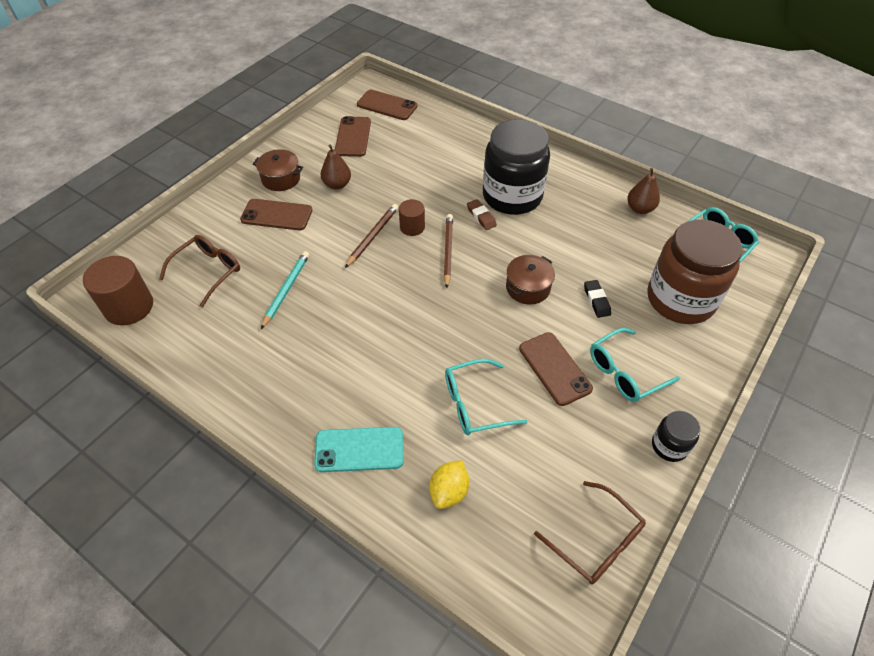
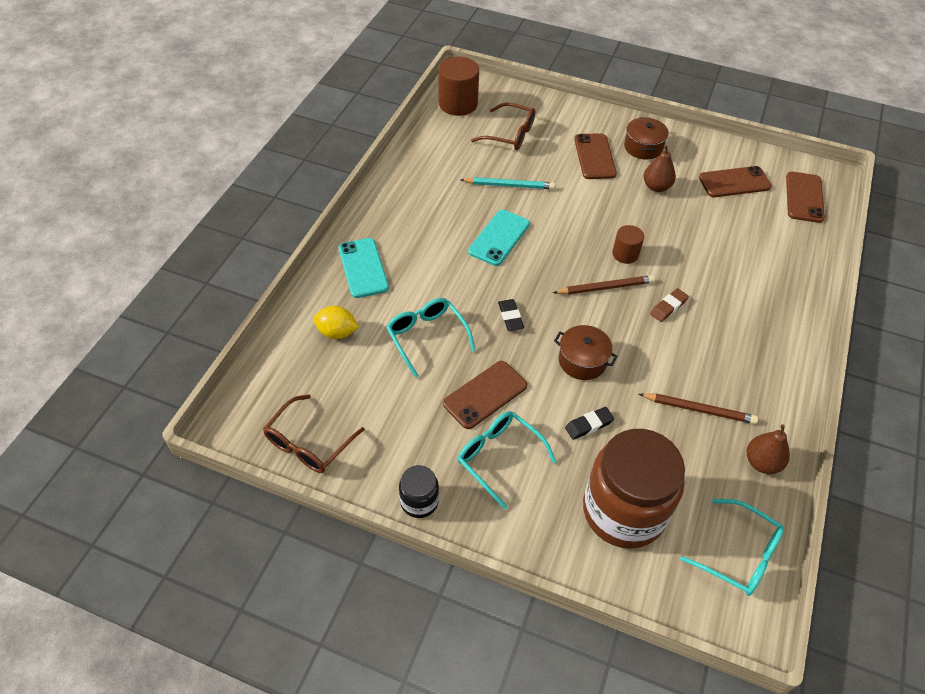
camera: 75 degrees right, 0 degrees up
(358, 314) = (499, 238): none -> turquoise phone
(372, 236) = (598, 227): brown pencil -> brown pencil (699, 410)
(465, 328) = (510, 317): none -> black eraser
(512, 196) = (715, 330): black jar -> none

